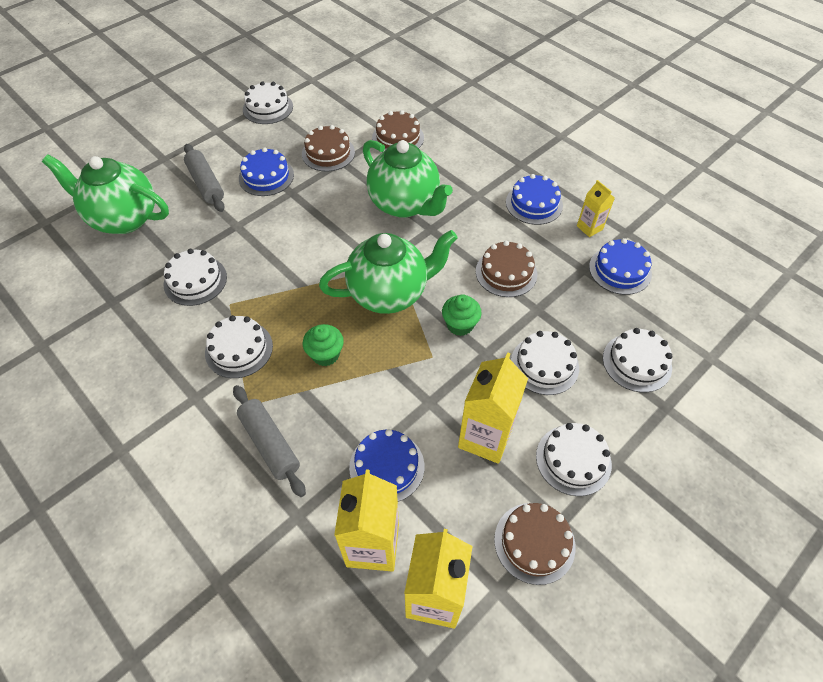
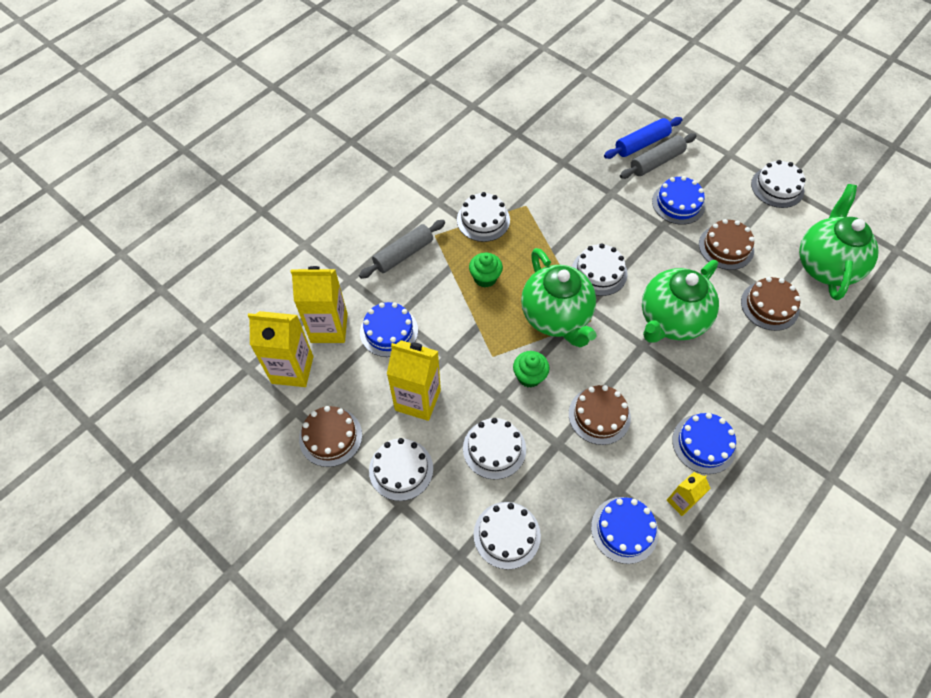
camera: 85 degrees right, 5 degrees up
(124, 218) = (602, 118): green teapot -> green teapot (825, 265)
(176, 191) = (641, 144): none -> blue rolling pin
(195, 280) = (545, 178): white cake -> white cake (599, 272)

